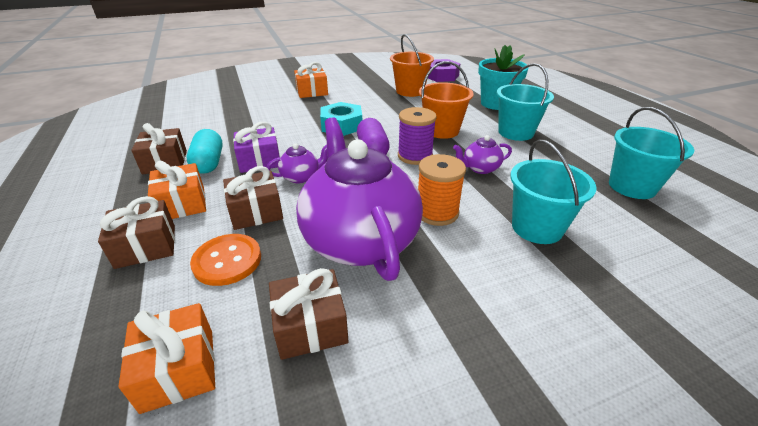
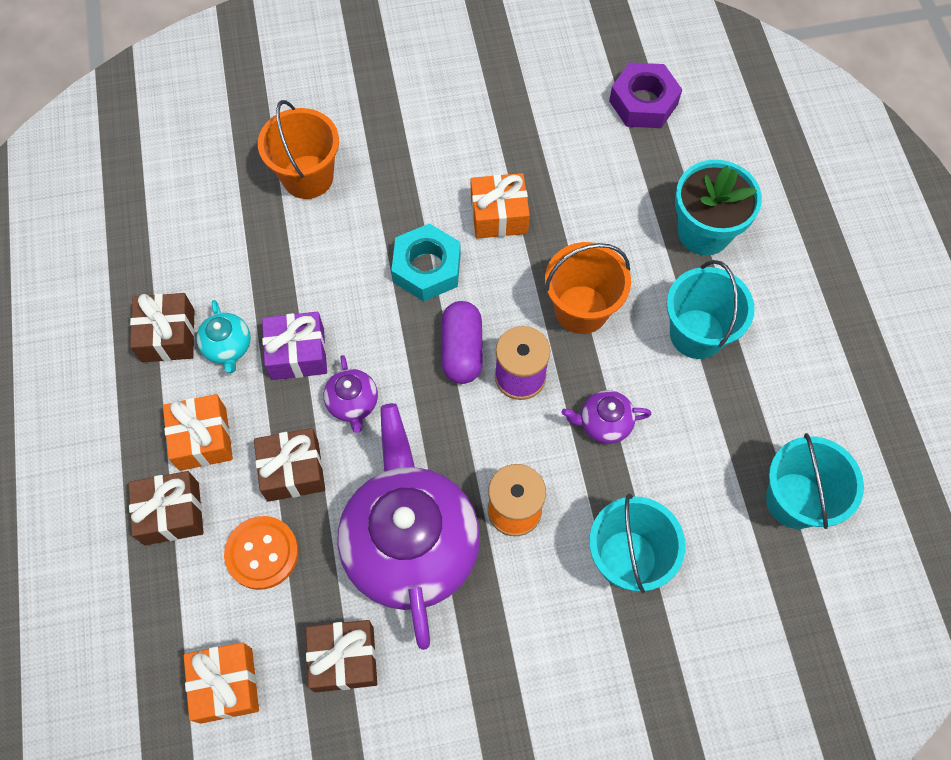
camera: 10 degrees right, 30 degrees up
(209, 163) = (228, 347): turquoise capsule -> turquoise teapot
(301, 177) = (353, 403): purple teapot -> purple teapot turned 90 degrees clockwise
(312, 92) = (391, 137): orange gift -> orange gift (499, 215)
(410, 91) = (566, 160): orange bucket -> orange bucket (307, 177)

